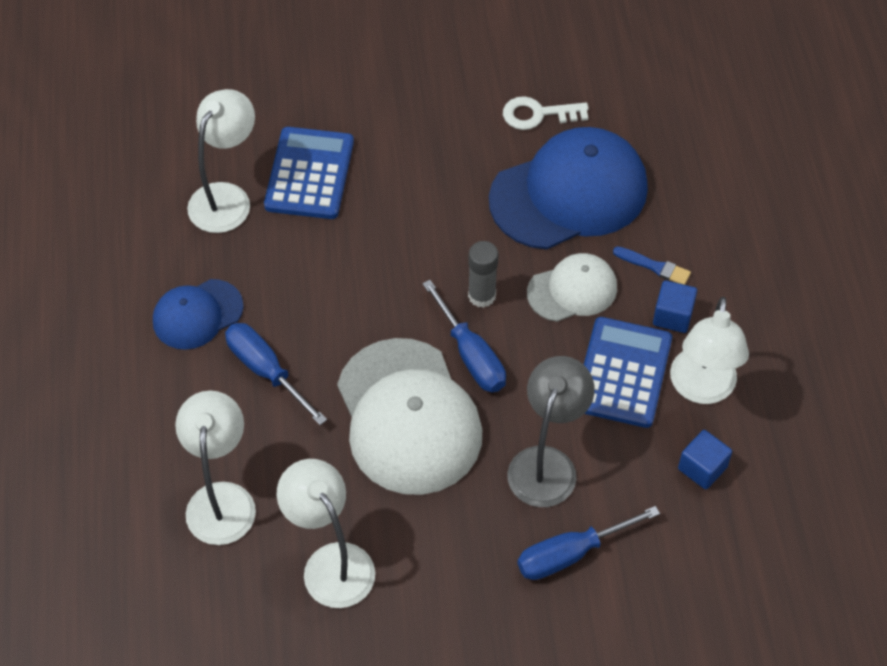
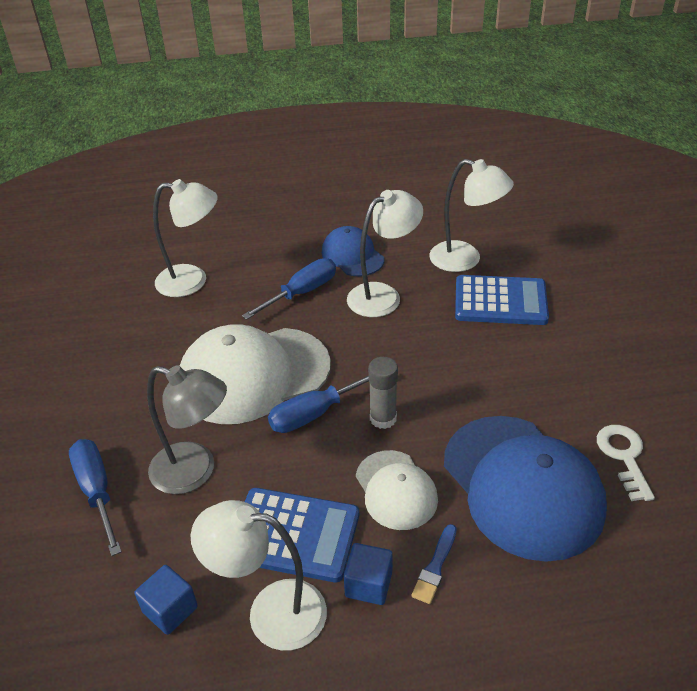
camera: 90 degrees right, 15 degrees down
(331, 562) = (127, 338): white lamp -> white lamp (383, 295)

